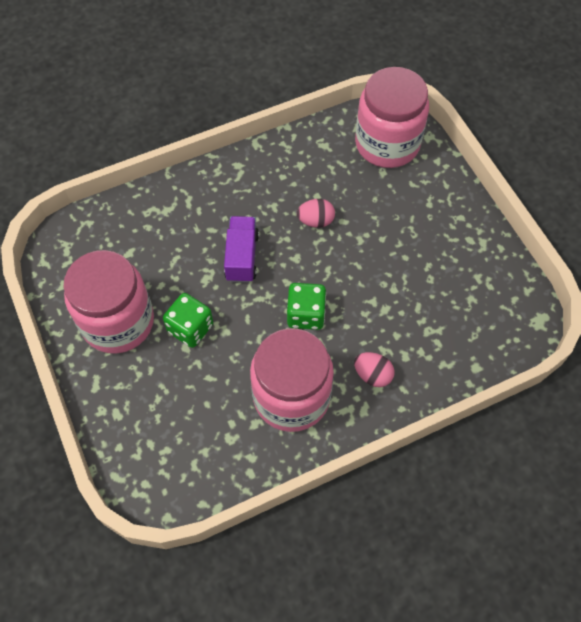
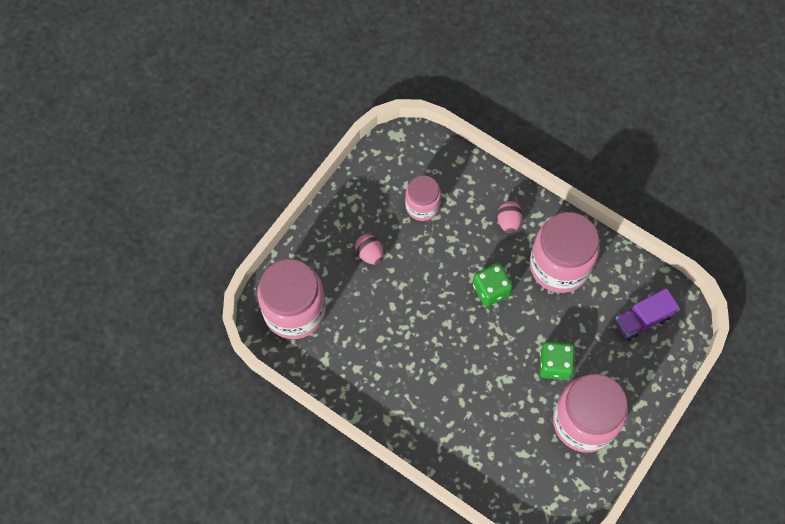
camera: 120 degrees left, 5 degrees up
(242, 257) = (472, 363): purple truck -> purple truck (642, 320)
(315, 221) = (405, 326): pink egg -> pink egg (369, 254)
(438, 301) = (422, 206): none -> pink jar

